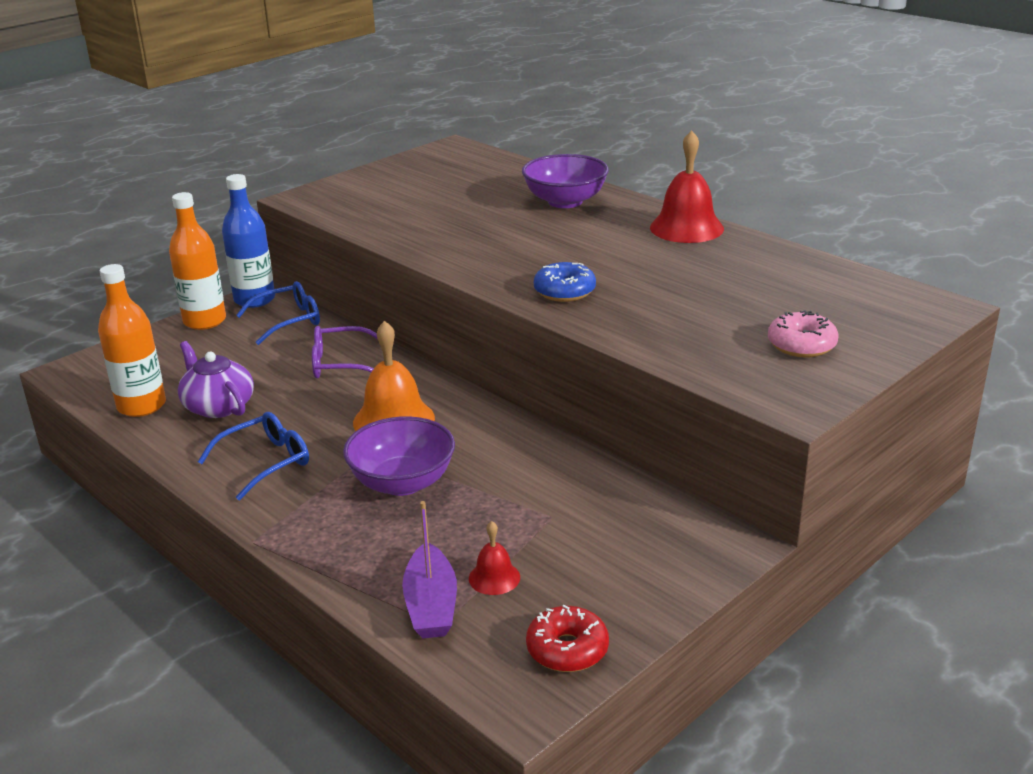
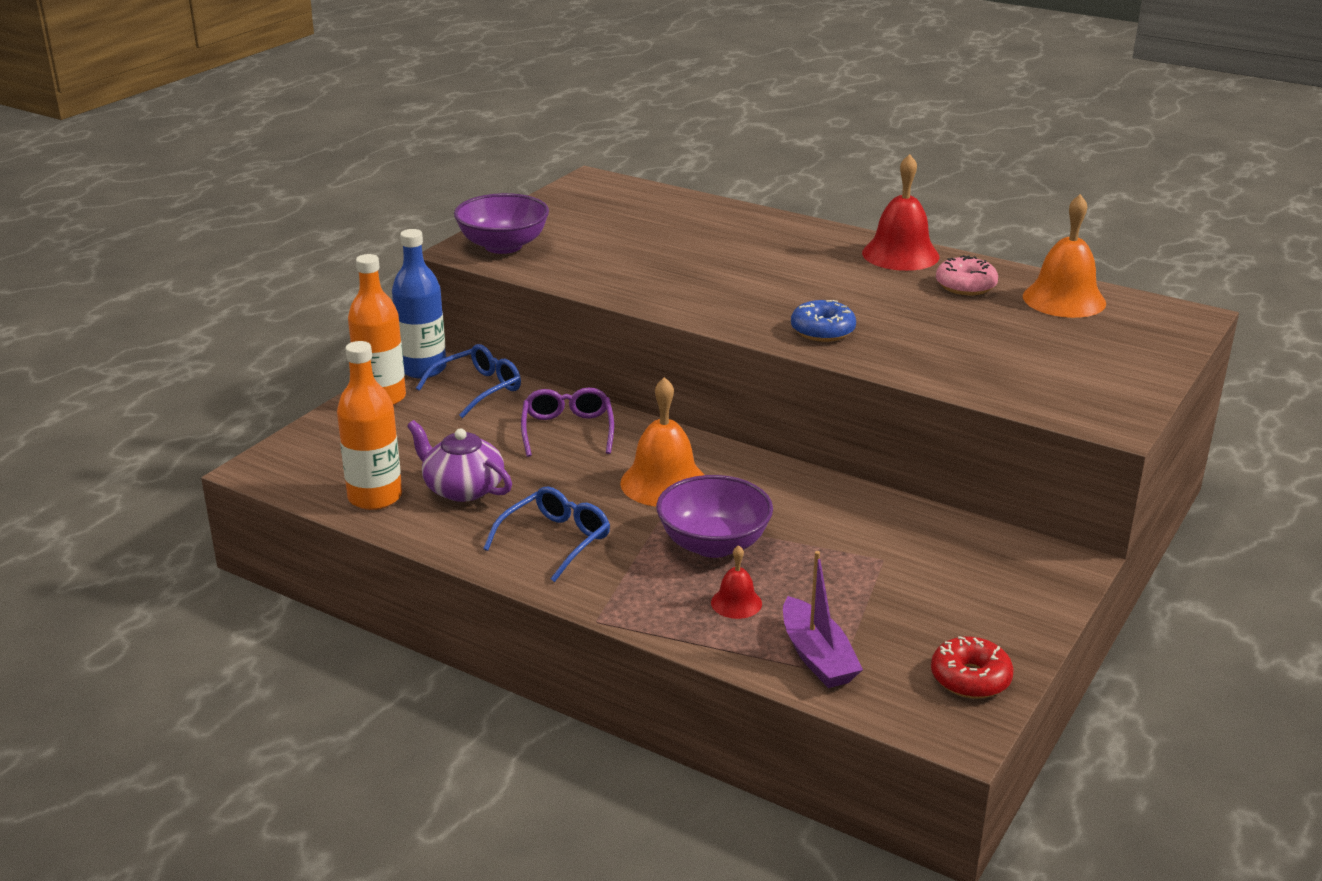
camera: 15 degrees left, 0 degrees up
(340, 364) = (567, 430): purple glasses -> purple glasses turned 105 degrees clockwise
(494, 577) = (862, 623): red bell -> red bell (736, 603)
(565, 201) = (758, 235): purple bowl -> purple bowl (503, 246)
(801, 345) = (1083, 364): pink donut -> pink donut (965, 286)
(821, 281) = (1064, 299): none -> orange bell

